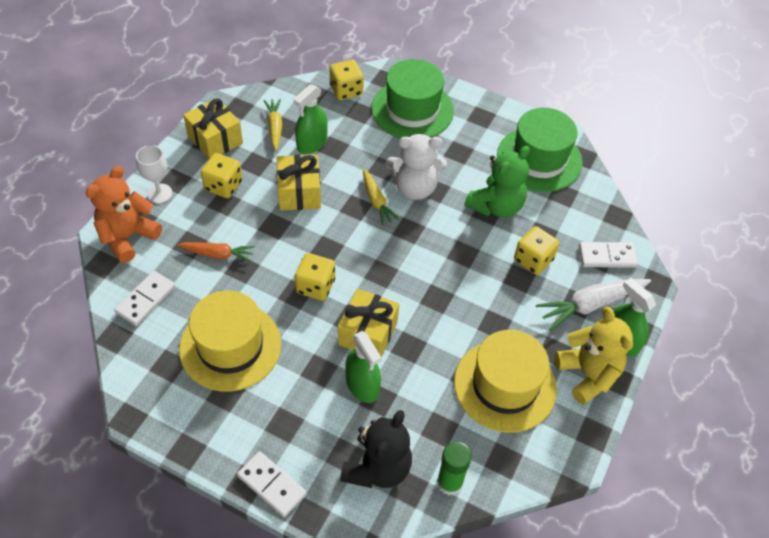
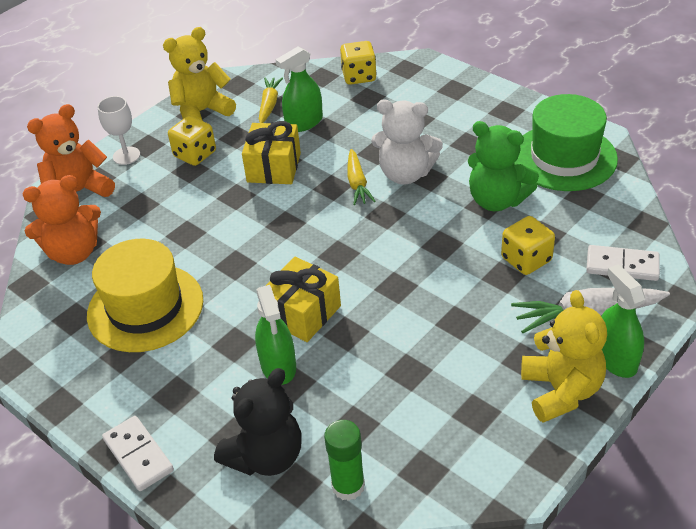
camera: 20 degrees right, 10 degrees down
(145, 300) = (74, 252): white domino -> orange teddy bear
(215, 140) = (202, 112): yellow gift -> yellow teddy bear
(218, 254) = (165, 217): orange carrot -> none
(315, 286) = (260, 259): yellow dice -> none
(412, 109) = (427, 99): green hat -> none
(496, 206) = (497, 200): green teddy bear -> green teddy bear turned 60 degrees clockwise
(505, 385) = (450, 389): yellow hat -> none

